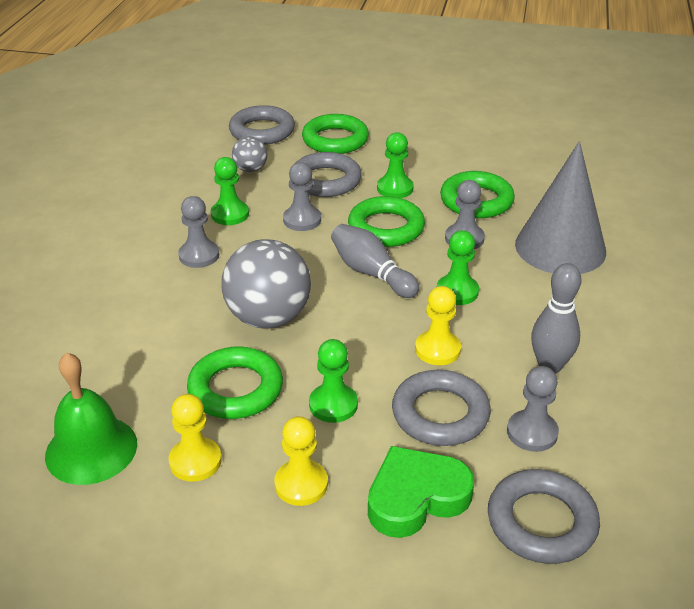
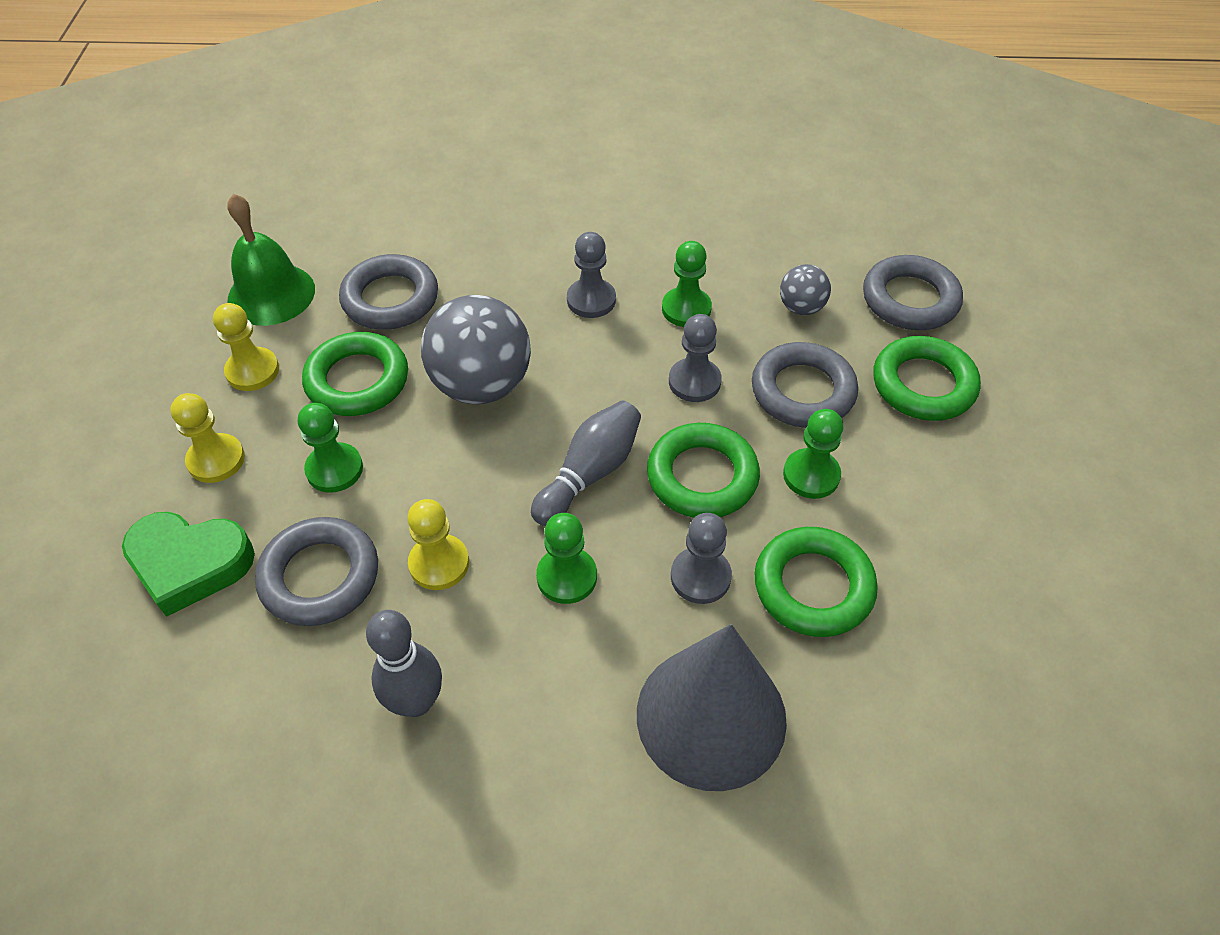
camera: 80 degrees right, 15 degrees up
(416, 497) = (190, 564): green heart -> green heart turned 135 degrees clockwise
(532, 432) = (287, 681): grey pawn -> none
(541, 522) = (141, 694): grey ring -> grey ring (390, 299)

